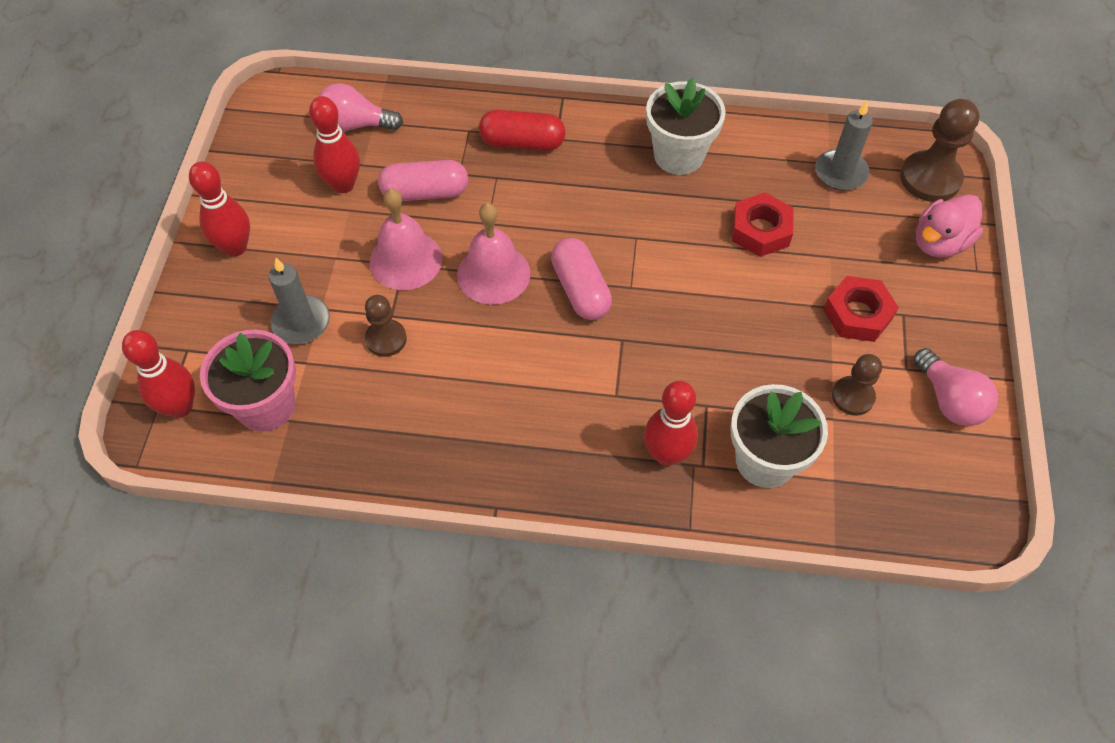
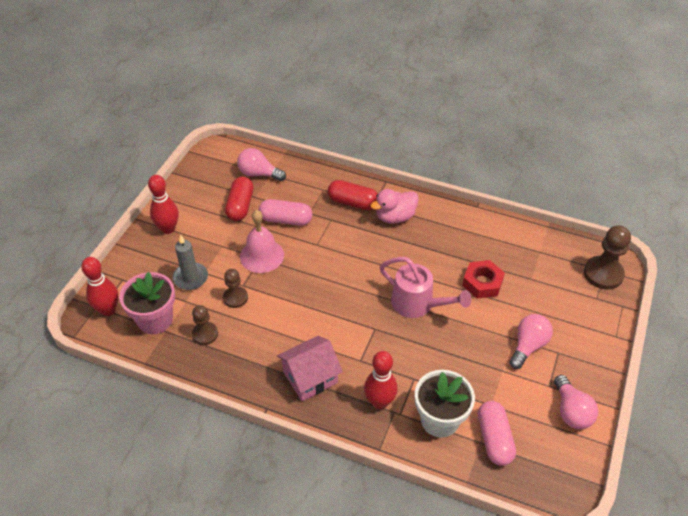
camera: 15 degrees right, 10 degrees down
(343, 185) = (240, 206): red bowling pin -> red capsule
(493, 274) = (310, 274): pink bell -> none
(547, 441) = (310, 377): none -> pink house
(580, 289) = (359, 294): pink capsule -> pink capsule (494, 439)
(675, 286) = (418, 304): none -> pink watering can
(678, 155) = (445, 228): white flower pot -> none
(841, 172) = (545, 258): grey candle -> none
(852, 397) = (508, 395): brown pawn -> brown pawn (205, 334)
(857, 314) = (528, 346): red nut -> pink light bulb
(939, 243) = (596, 314): pink duck -> pink duck (395, 217)

